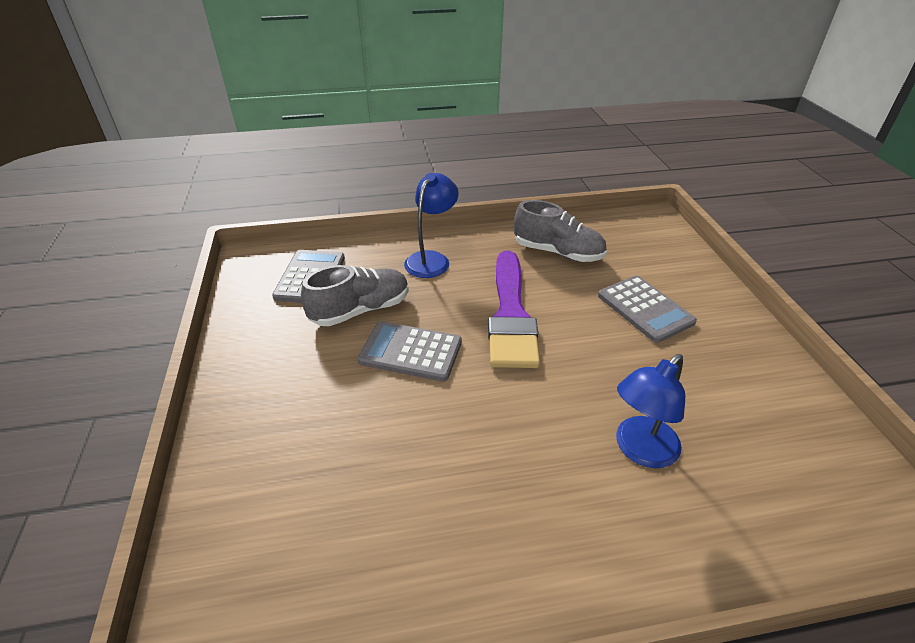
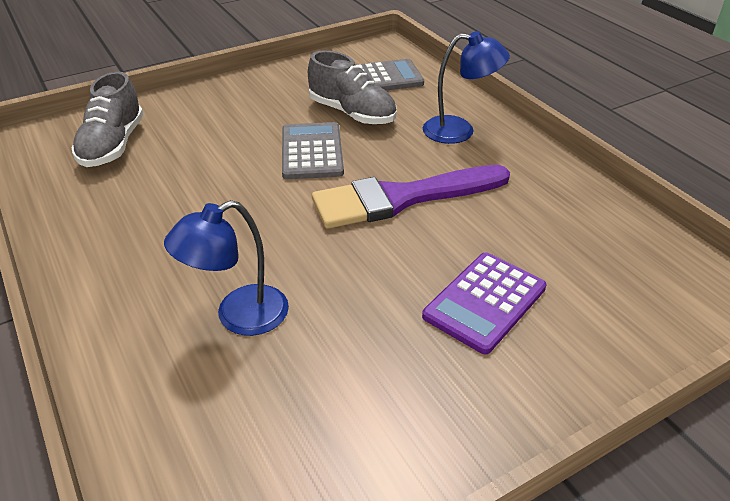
camera: 70 degrees right, 0 degrees up
(558, 252) = (549, 213): grey shoe -> grey shoe (113, 145)
(639, 450) = (239, 316): blue lamp -> blue lamp turned 60 degrees counterclockwise
(645, 309) = (485, 302): grey calculator -> purple calculator

